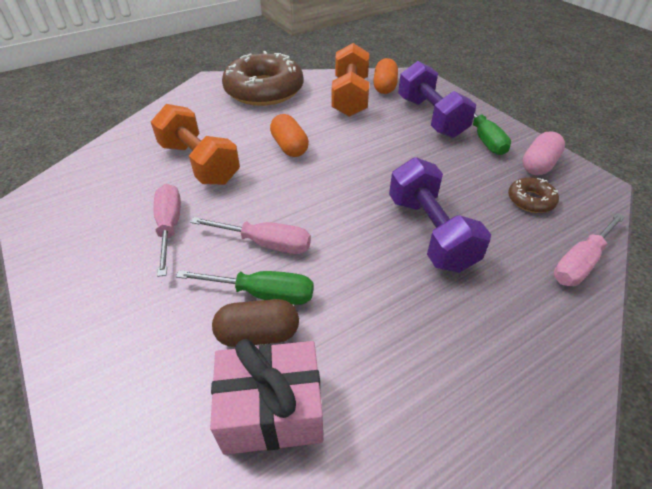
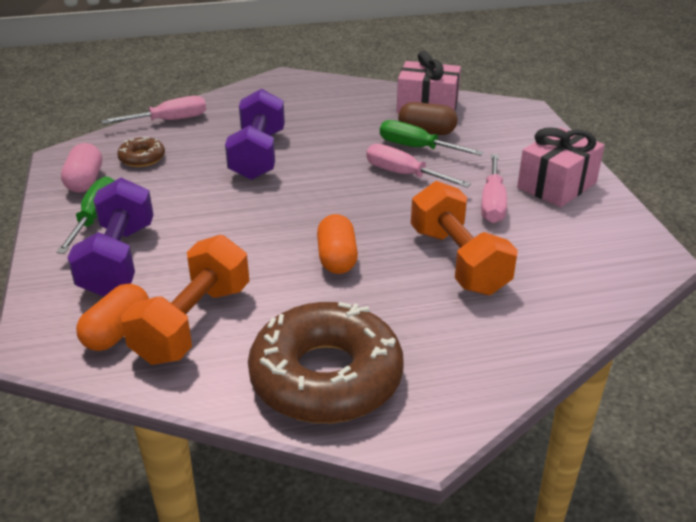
camera: 160 degrees left, 10 degrees down
(94, 269) = (557, 185): none -> pink gift
(538, 165) = (85, 181): pink capsule -> pink capsule turned 60 degrees counterclockwise

